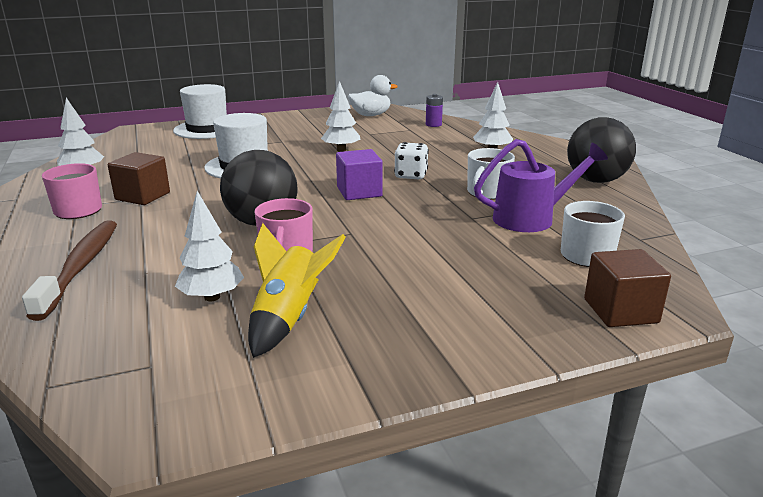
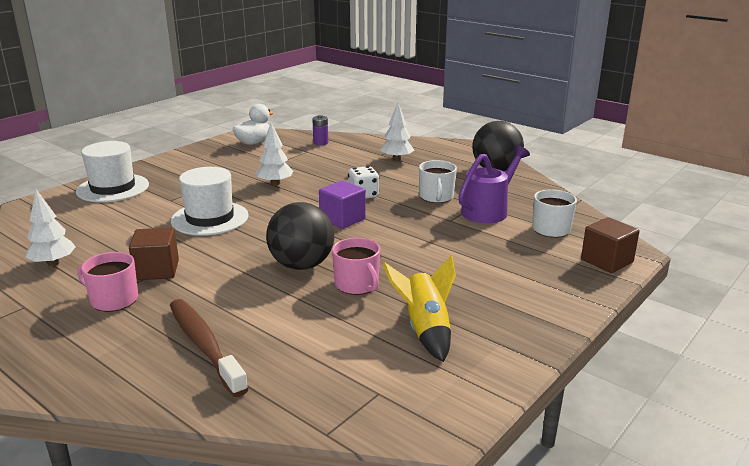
camera: 30 degrees left, 0 degrees up
(212, 297) = (350, 333): white tree -> none

